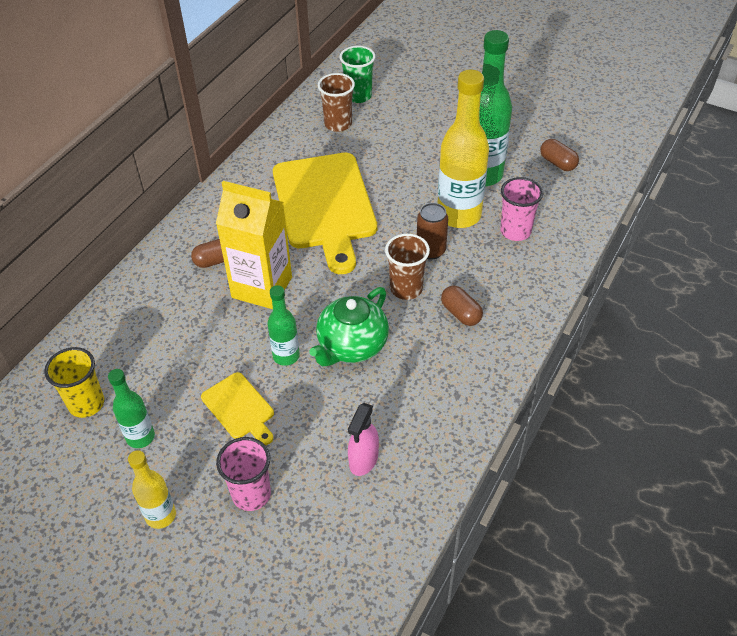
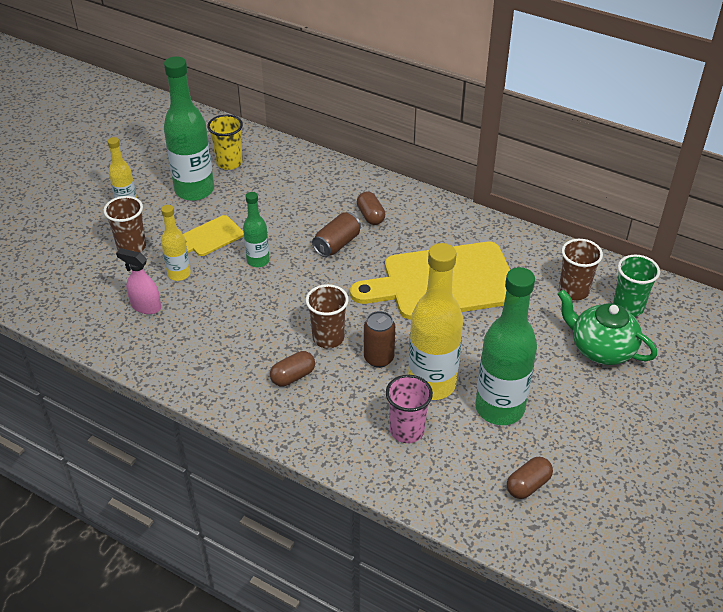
camera: 90 degrees right, 5 degrees down
(140, 437) = (194, 190): green bottle -> green bottle, size x1.88
(251, 494) = (131, 247): pink cup -> brown cup
(262, 287) = (337, 244): yellow carton -> brown can
(306, 433) = (179, 274): none -> yellow bottle
(351, 346) = (263, 300): green teapot -> green teapot (601, 349)

